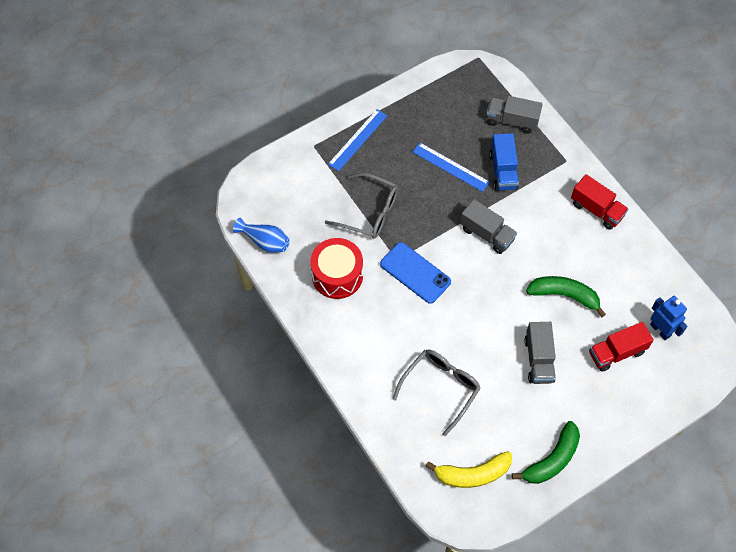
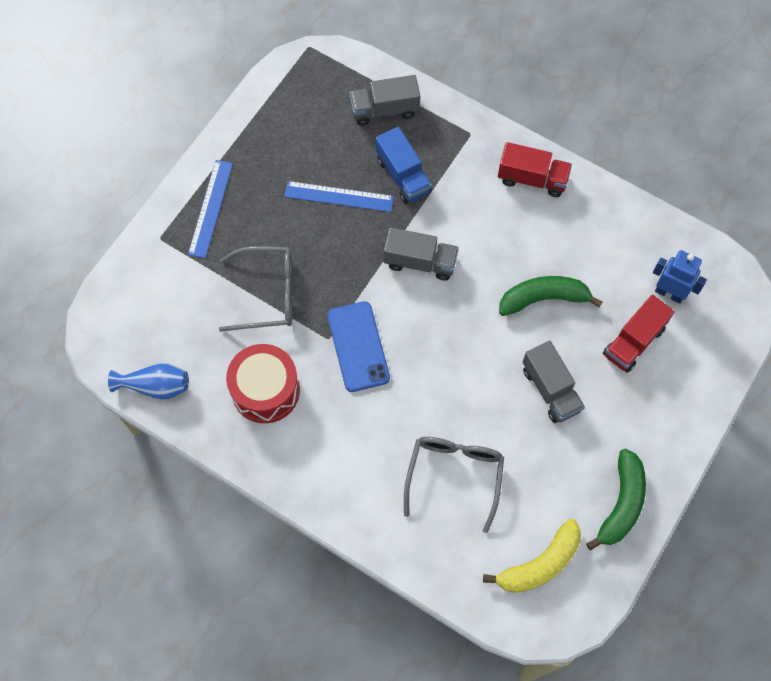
camera: 25 degrees left, 5 degrees up
(415, 273) = (358, 346): blue phone -> blue phone turned 60 degrees clockwise

